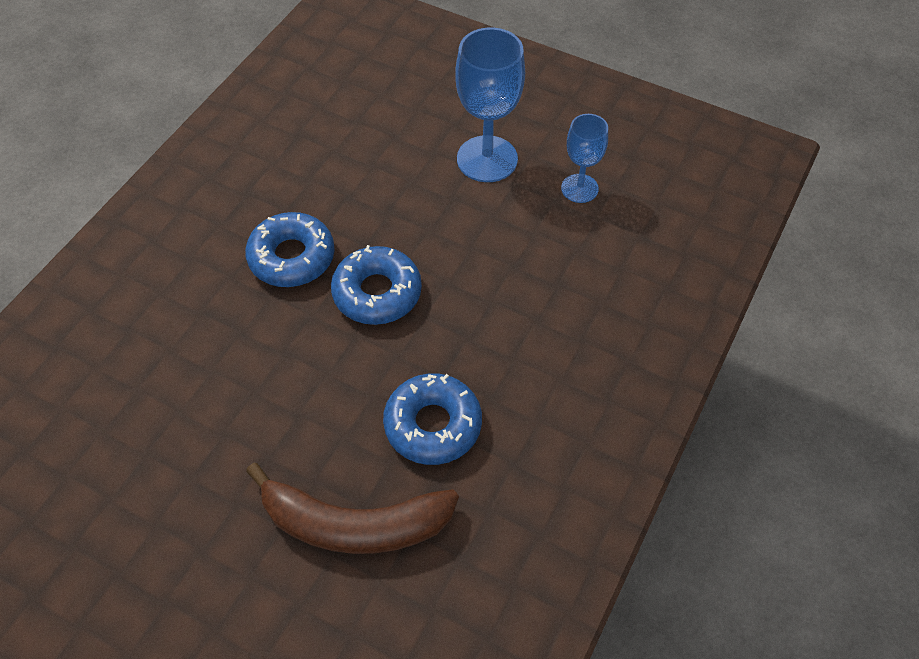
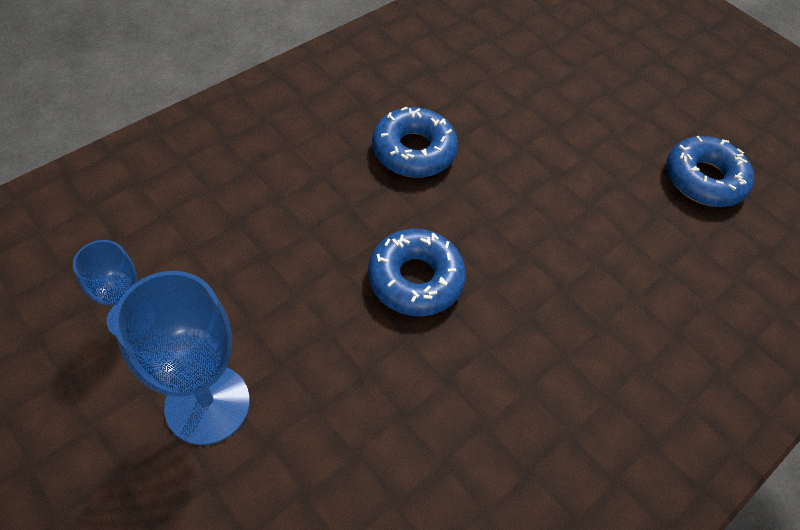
camera: 165 degrees left, 0 degrees up
(292, 257) = (493, 354): blue donut -> blue donut (703, 179)
(354, 524) = (499, 111): brown banana -> none

